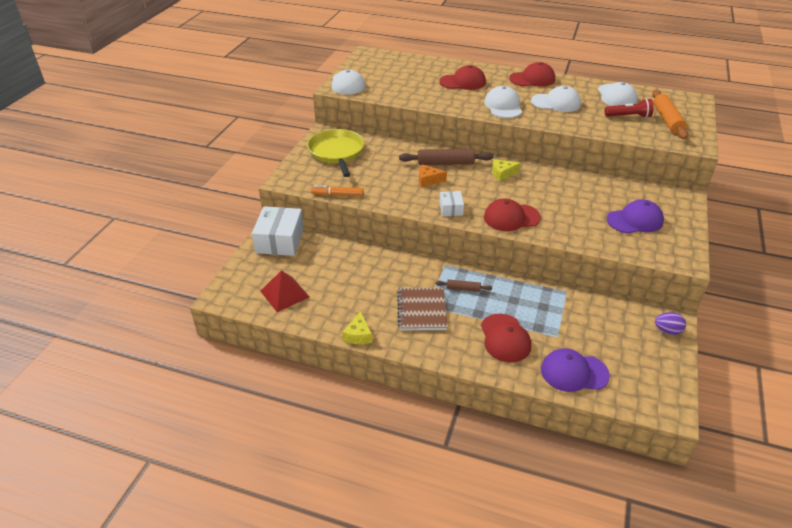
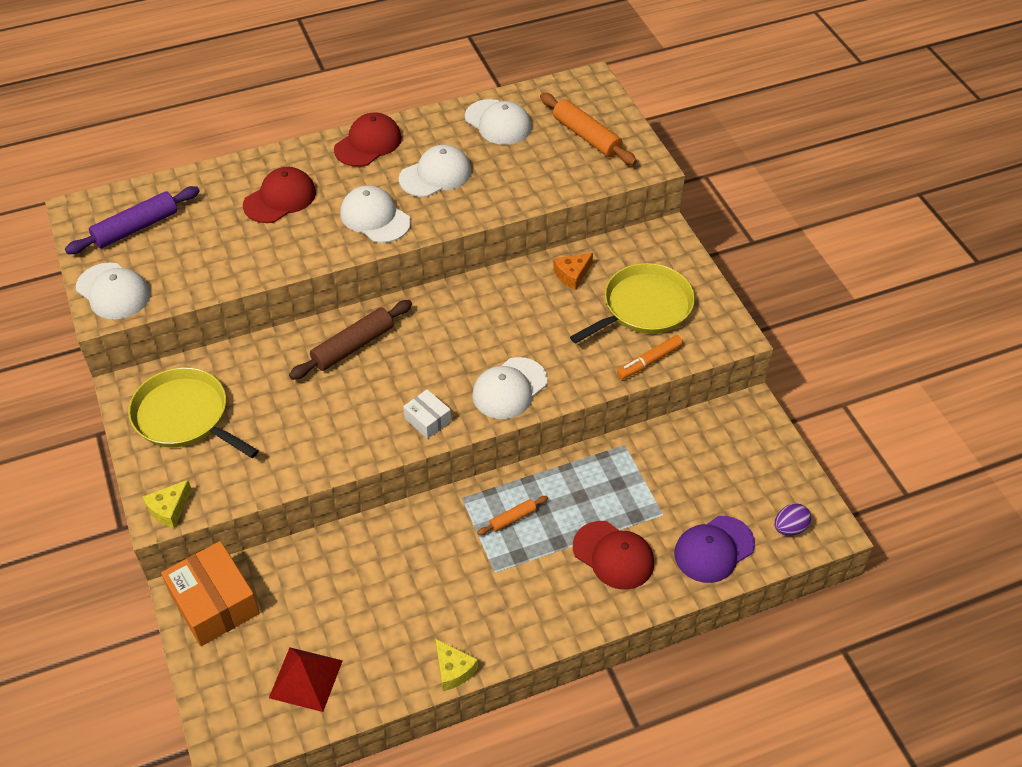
camera: 40 degrees left, 10 degrees up
(280, 240) = (214, 603): white box -> orange box
(337, 194) = (260, 489): orange marker -> orange marker (649, 361)
(384, 67) = (136, 228): none -> purple rolling pin
(421, 310) = (493, 583): brown notebook -> none
(428, 180) = (357, 390): orange cheese -> orange cheese (572, 275)
(463, 288) = (512, 518): brown rolling pin -> orange rolling pin
(502, 174) = (440, 322): yellow cheese -> yellow cheese (169, 509)
(511, 217) = (509, 388): red cap -> white cap
(629, 116) = (540, 153): red flashlight -> none
(635, 220) = (643, 307): purple cap -> yellow pan
(667, 331) = (758, 430): purple egg -> purple egg (790, 528)

